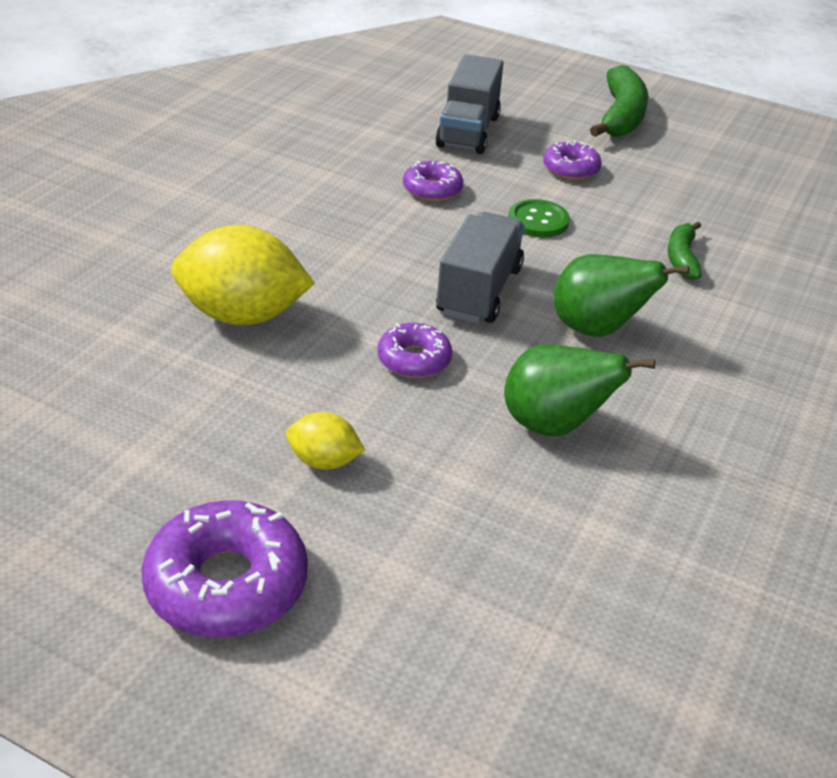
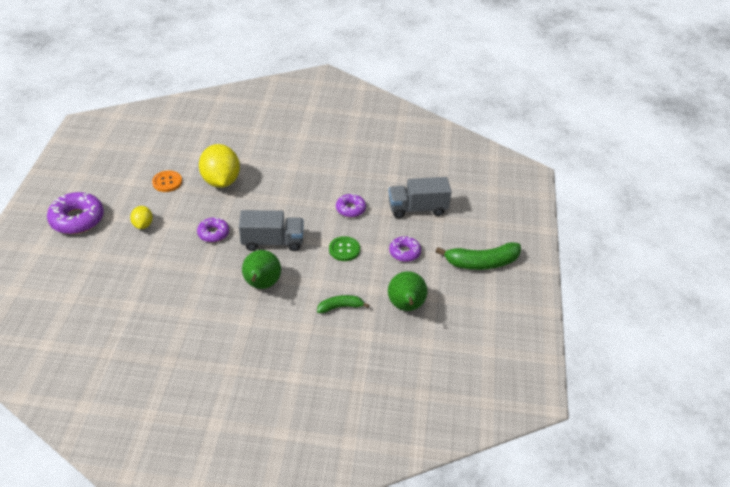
camera: 70 degrees right, 5 degrees up
(187, 394) = (167, 182): none -> orange button
(554, 425) = (187, 282): green pear -> green pear (406, 306)

